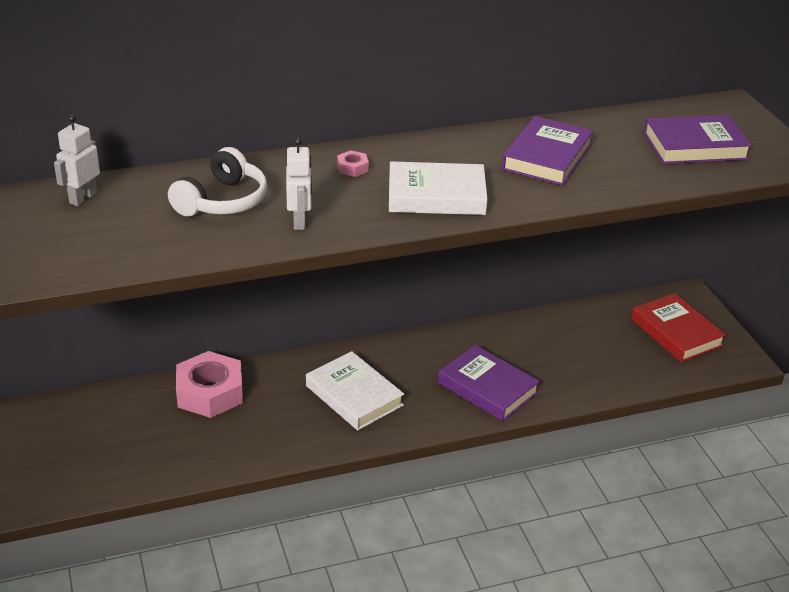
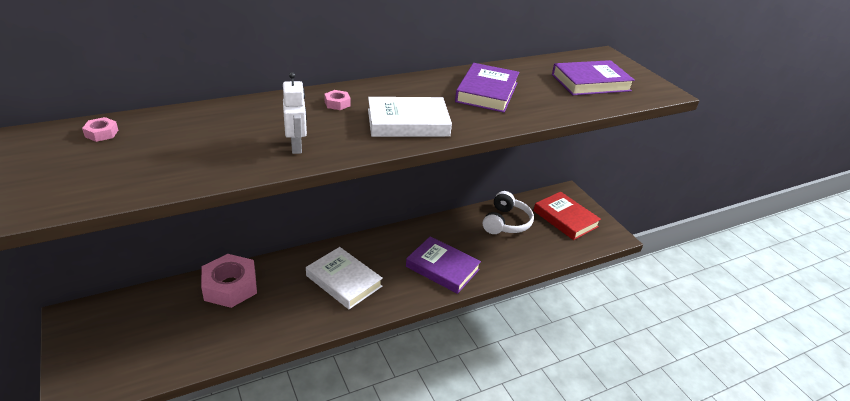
camera: 10 degrees left, 0 degrees up
(83, 198) = (101, 133): white robot -> pink nut
(222, 201) = (228, 132): white headphones -> white headphones (506, 222)

